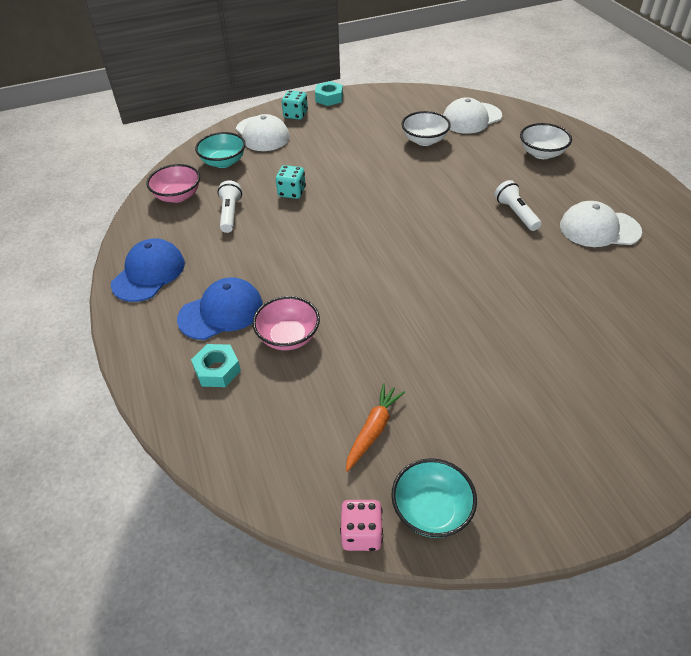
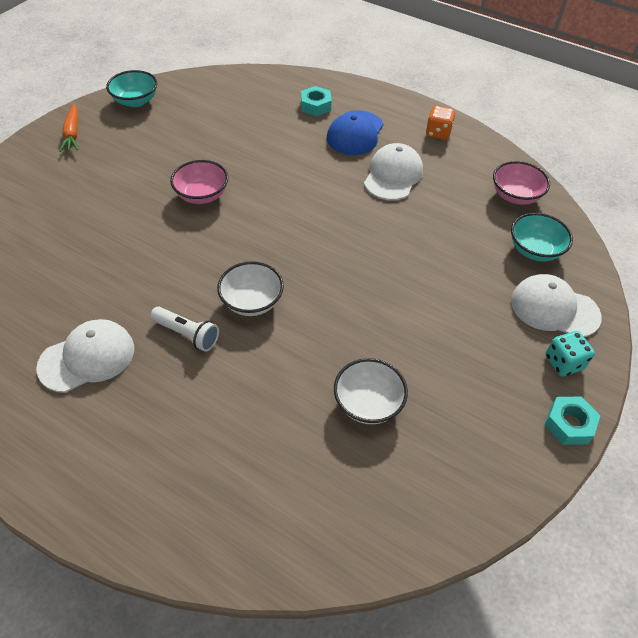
camera: 140 degrees right, 5 degrees up
(149, 273) = (438, 133): blue cap -> orange dice
(230, 214) = (449, 201): white flashlight -> none
(288, 337) = (293, 139): pink bowl -> pink bowl (202, 195)
(292, 192) = (427, 248): turquoise dice -> none
(361, 534) = (166, 81): pink dice -> none
(373, 430) = (193, 118): orange carrot -> orange carrot (72, 134)
(471, 118) = (343, 494): white cap -> white cap (393, 175)
(542, 153) = (202, 463): white bowl -> white bowl (252, 302)

